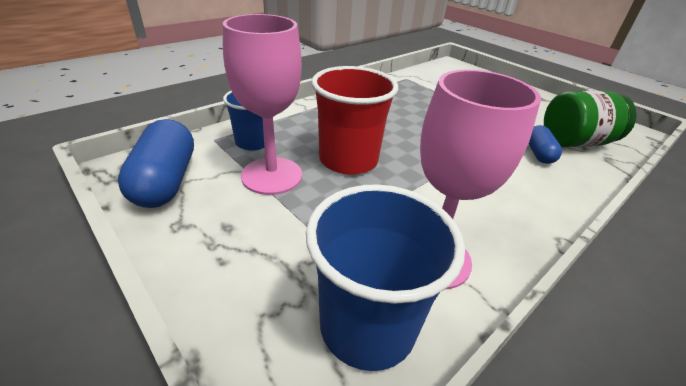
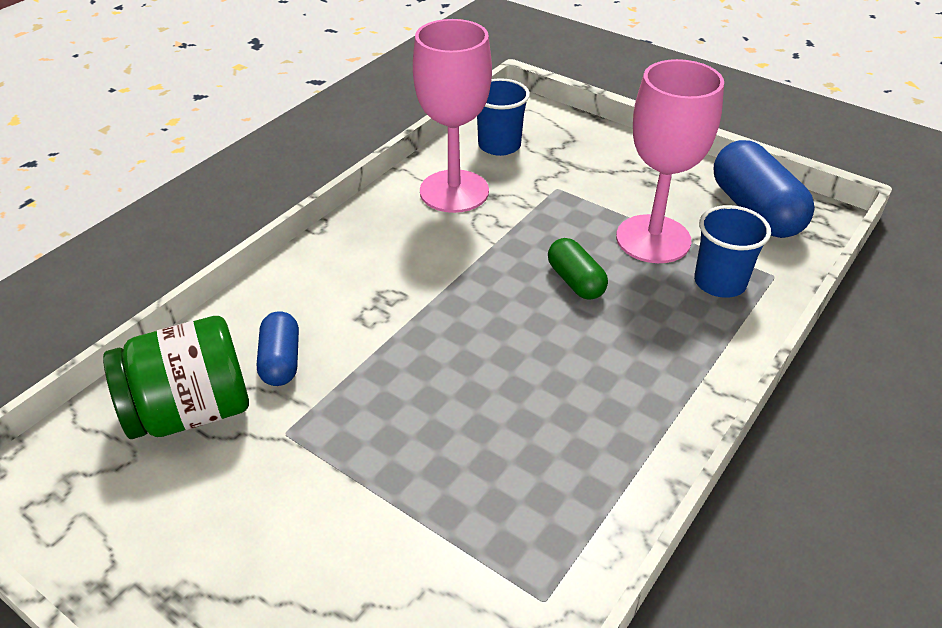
camera: 170 degrees right, 5 degrees up
(348, 160) = (575, 281): red cup -> green capsule
(367, 325) = (499, 145): blue cup -> blue cup, size x0.62

